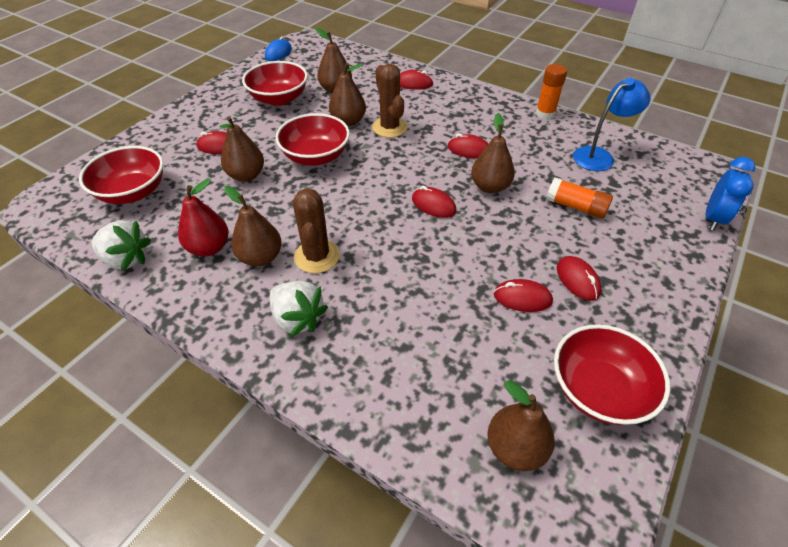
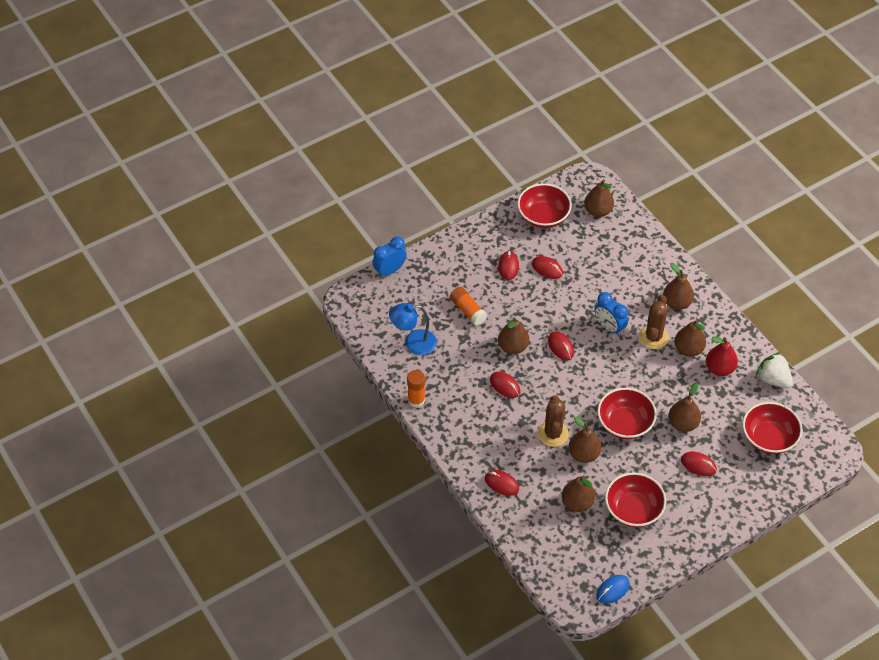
camera: 155 degrees left, 5 degrees up
(298, 319) = (677, 303): white strawberry -> brown pear
(384, 248) = (609, 327): none -> blue clock

